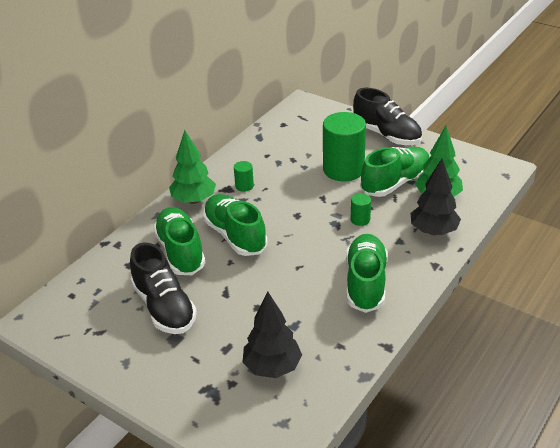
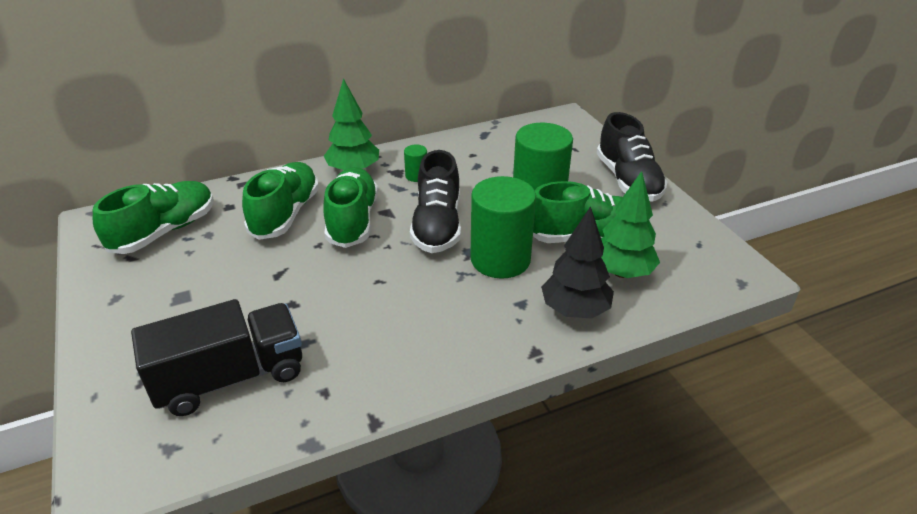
camera: 30 degrees right, 0 degrees up
(164, 307) = (209, 261): black shoe -> black shoe (437, 226)
(272, 367) = (230, 377): black tree -> black truck
(360, 219) = (500, 259): green cylinder -> green cylinder, size x2.28
(365, 283) = (430, 333): green shoe -> green shoe (164, 231)

